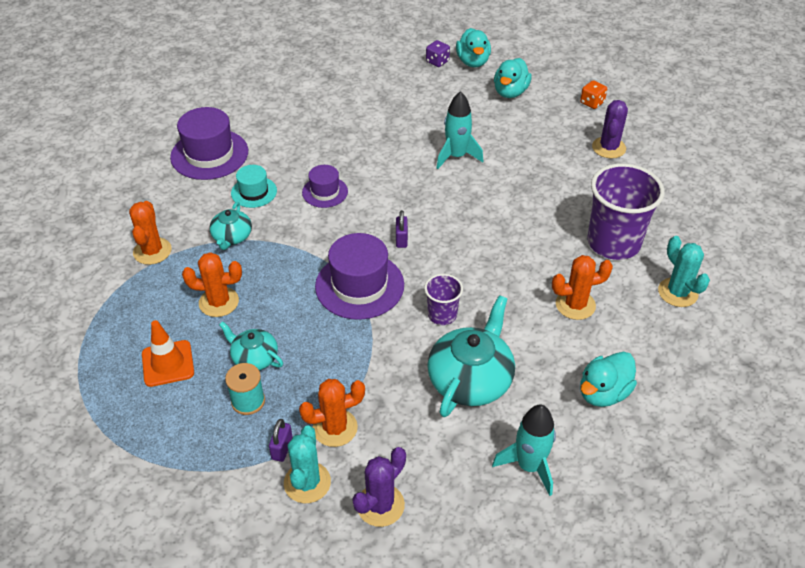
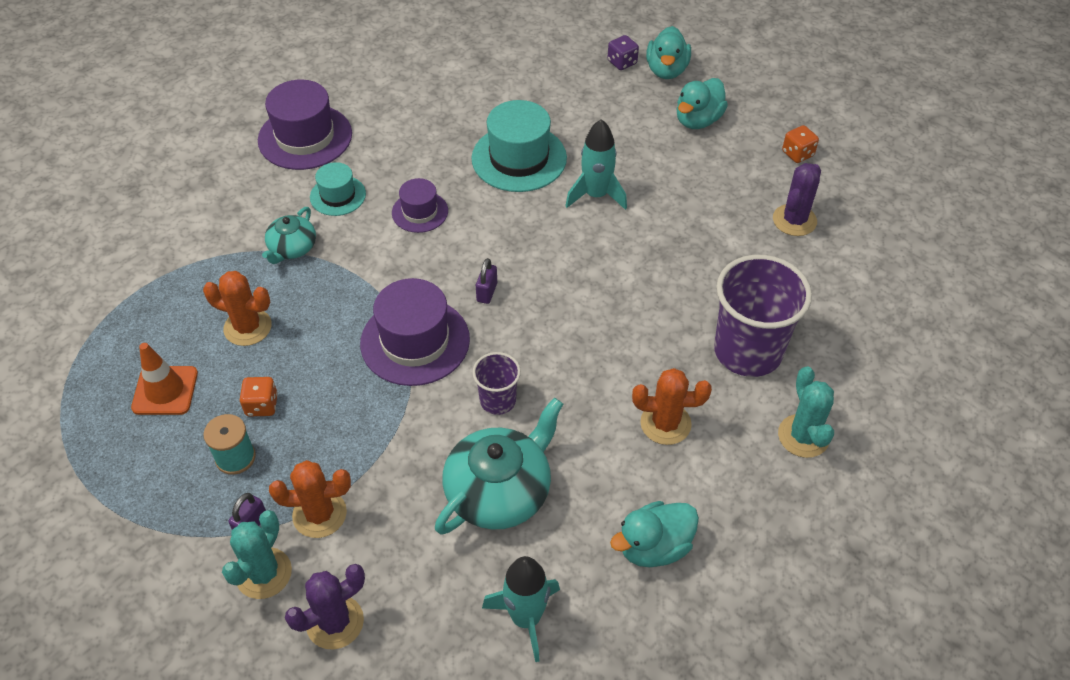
camera: 15 degrees right, 5 degrees up
(152, 251) = (197, 248): orange cactus -> none
(254, 357) = (262, 405): turquoise teapot -> orange dice
(387, 141) = (519, 158): none -> turquoise hat

